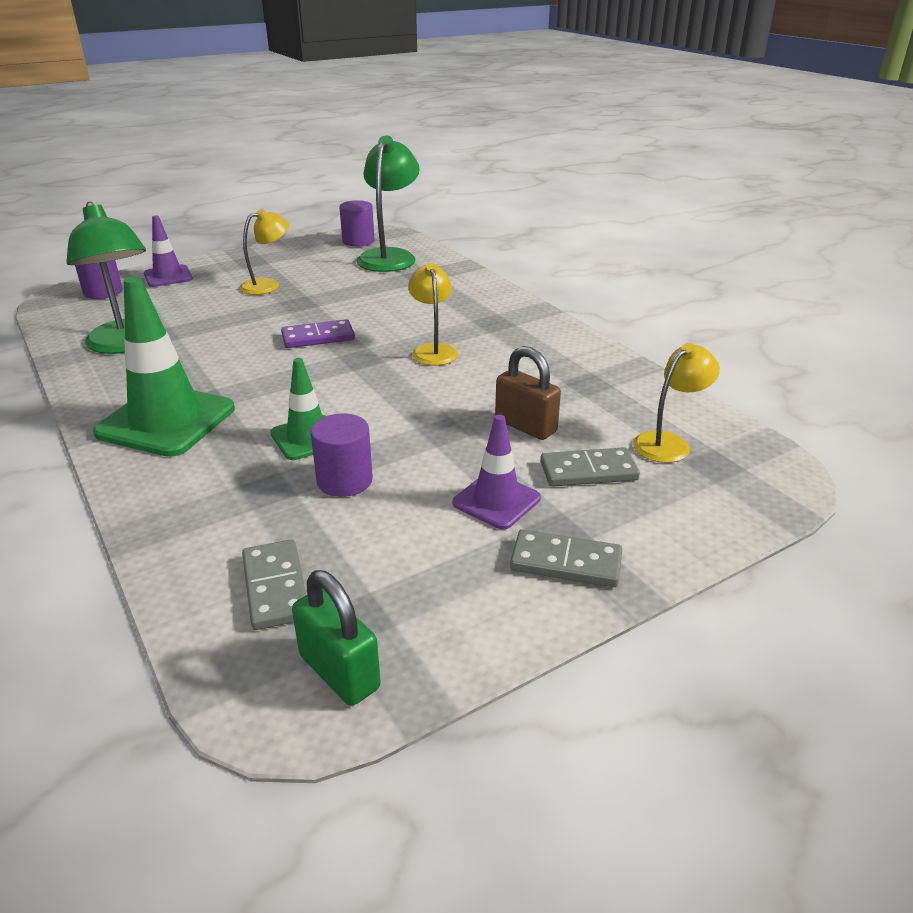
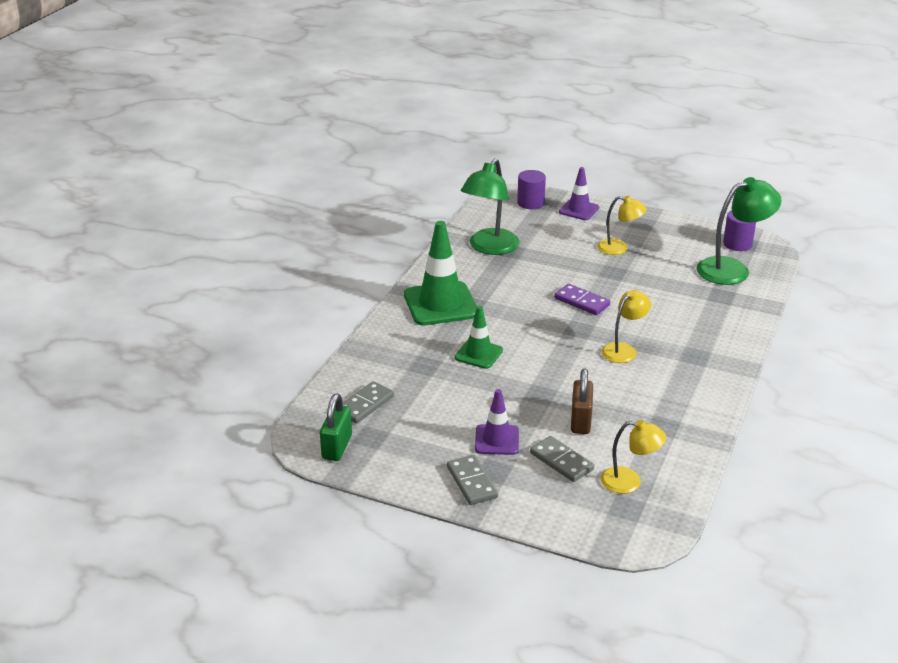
camera: 55 degrees right, 0 degrees up
(344, 481) = (457, 384): purple cylinder -> none

